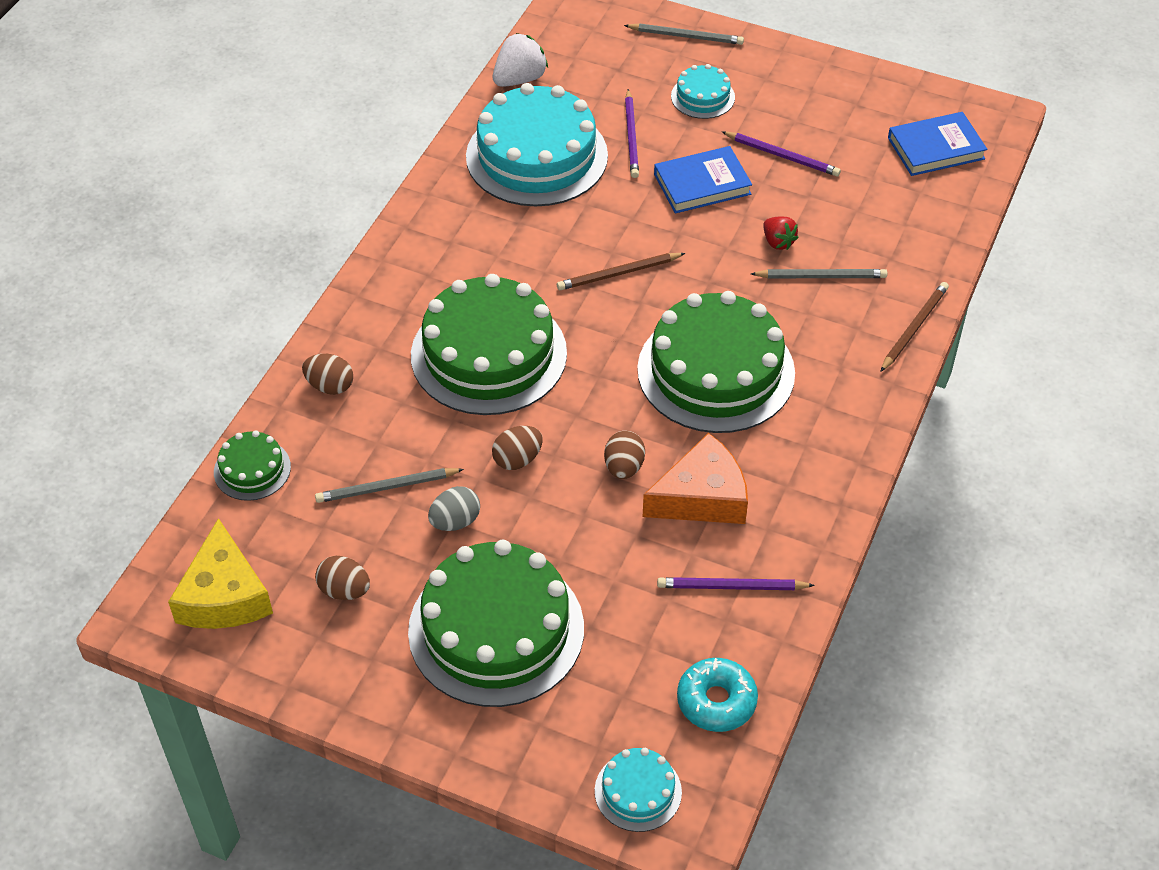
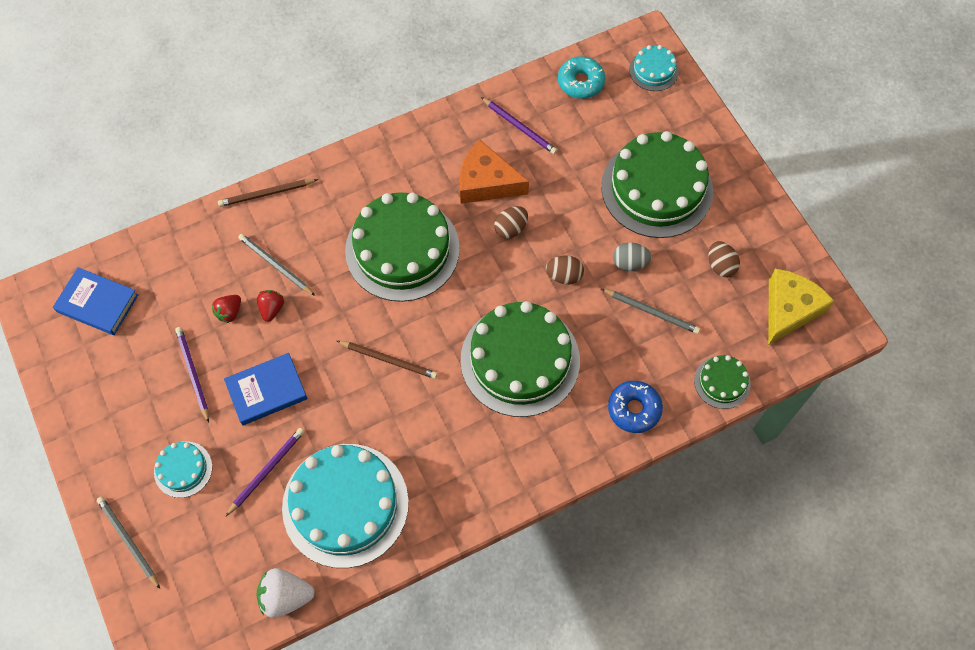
camera: 140 degrees left, 15 degrees up
(330, 386) = (634, 409): brown egg -> blue donut
(702, 184) = (266, 390): blue book -> blue book turned 45 degrees counterclockwise
(812, 215) = (229, 312): none -> red strawberry

